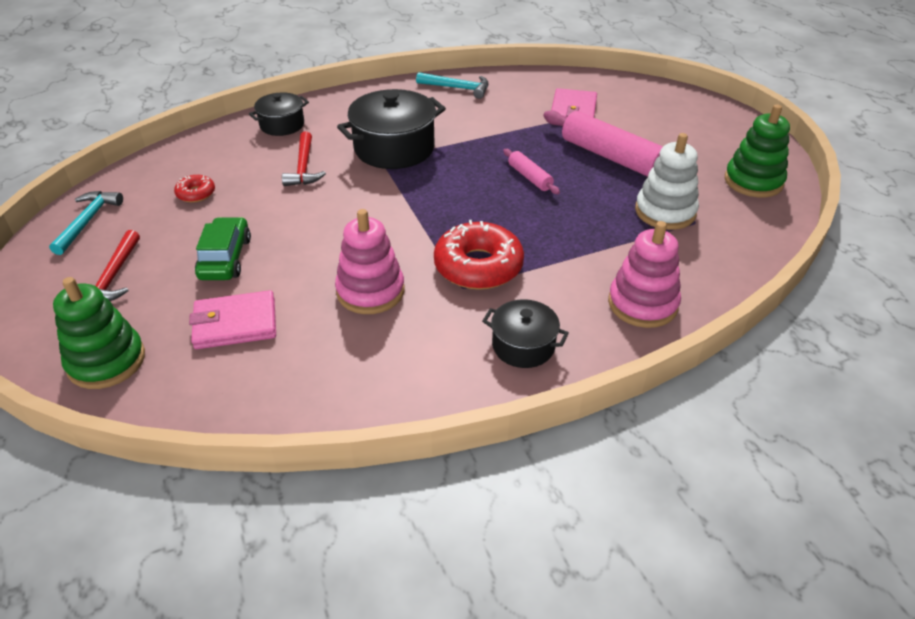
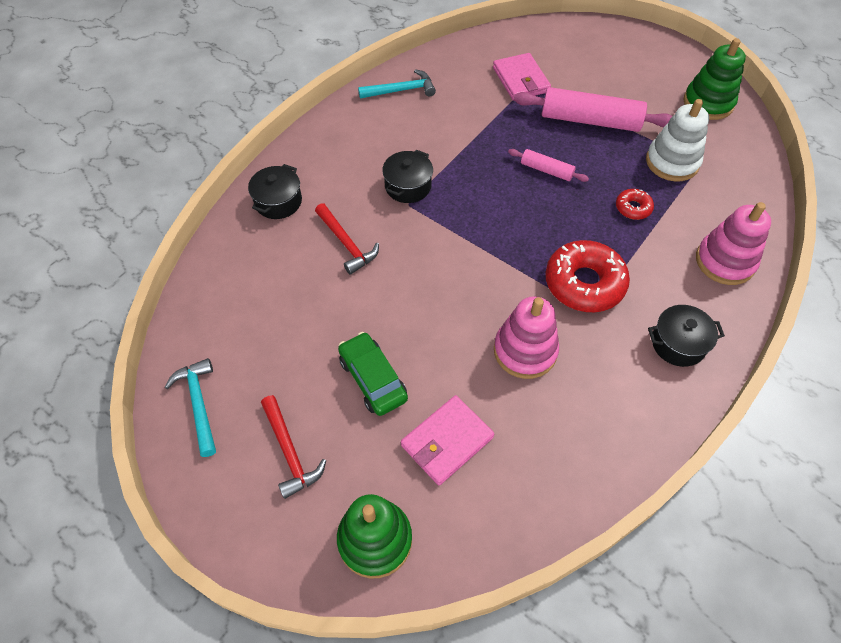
camera: 30 degrees left, 15 degrees up
(196, 193) = (274, 321): red donut -> red donut (633, 208)
(394, 148) = (408, 186): black pot -> black pot, size x0.58

